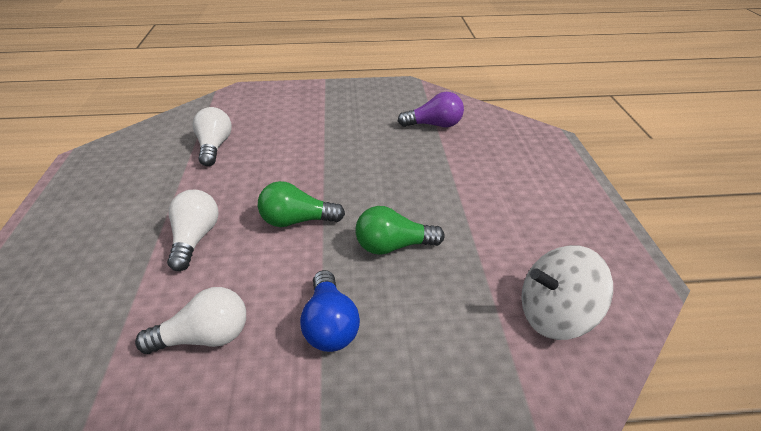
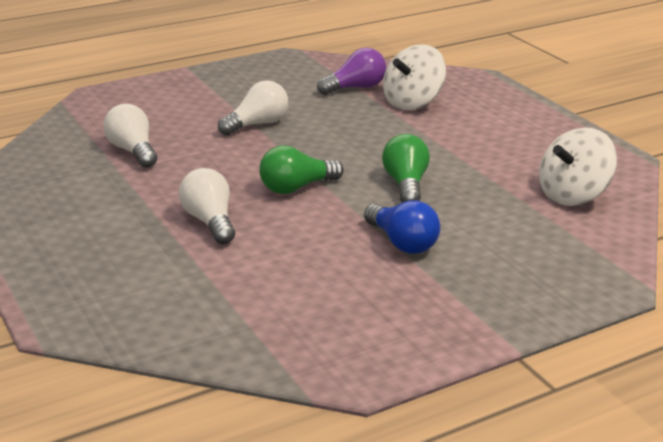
camera: 25 degrees left, 10 degrees down
(205, 337) = (303, 275): white light bulb -> white light bulb (257, 124)
(393, 246) = (406, 185): green light bulb -> green light bulb turned 120 degrees clockwise
(471, 151) = (413, 103): none -> white spinning top

